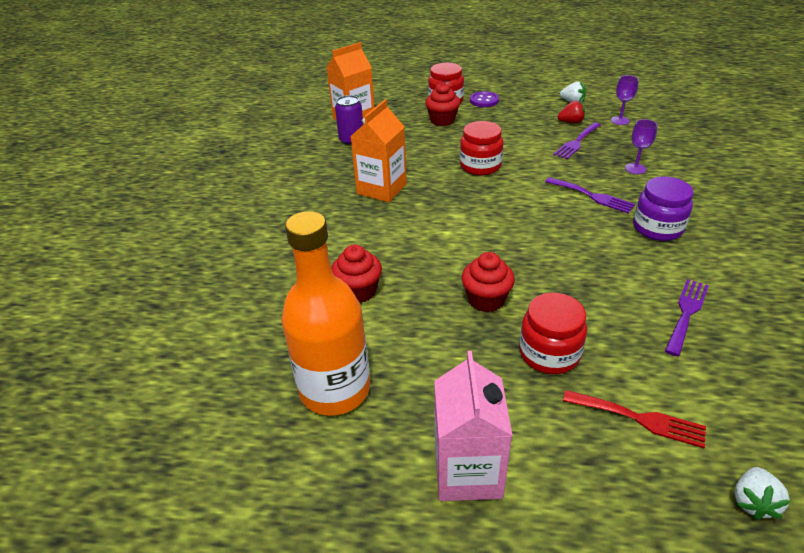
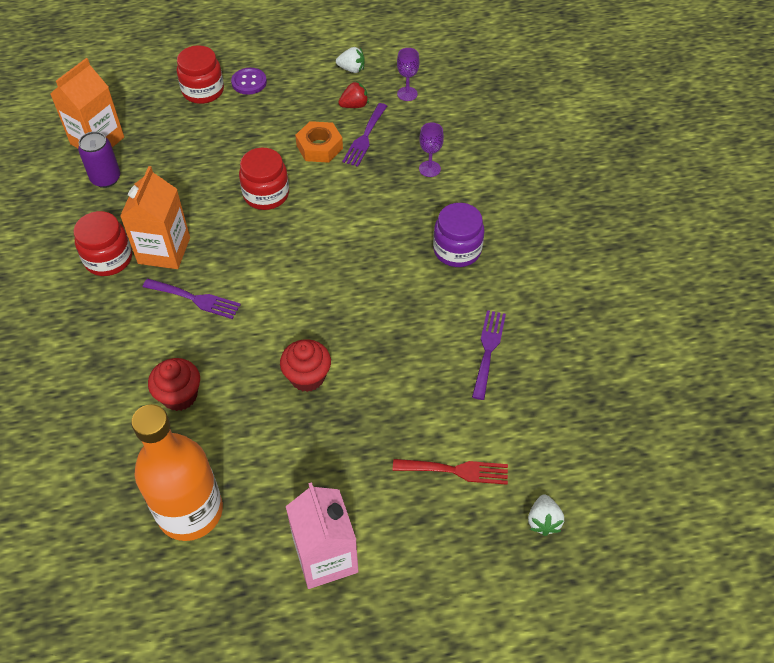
camera: 20 degrees left, 15 degrees up
(442, 120) = (207, 126): red cupcake -> none
(534, 143) = (319, 147): none -> orange nut
(549, 353) = (374, 424): red jar -> red jar (108, 259)
(592, 196) = (390, 218): purple fork -> purple fork (195, 299)

